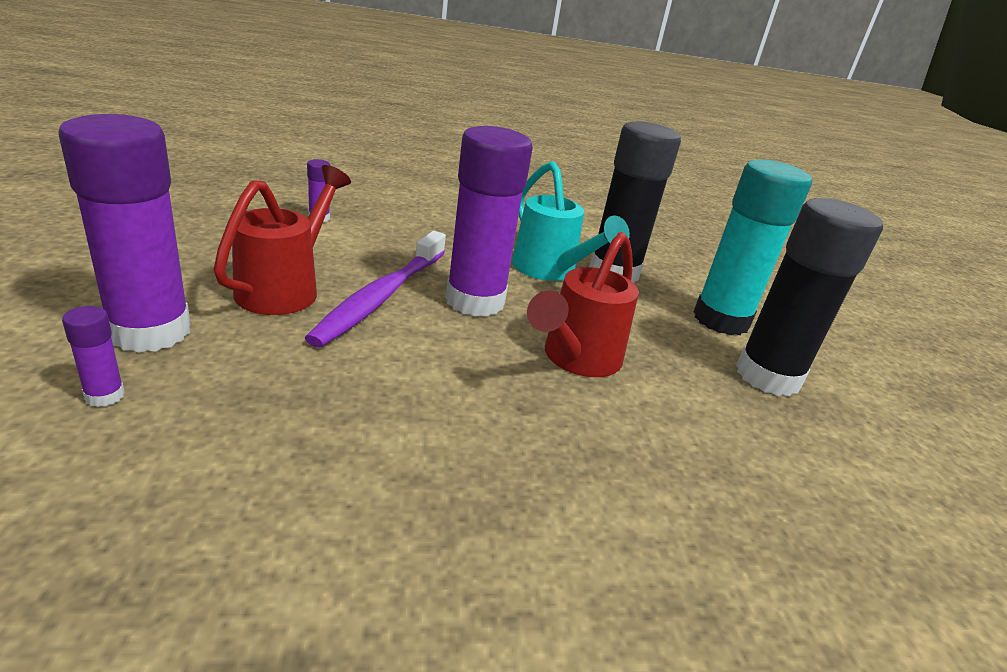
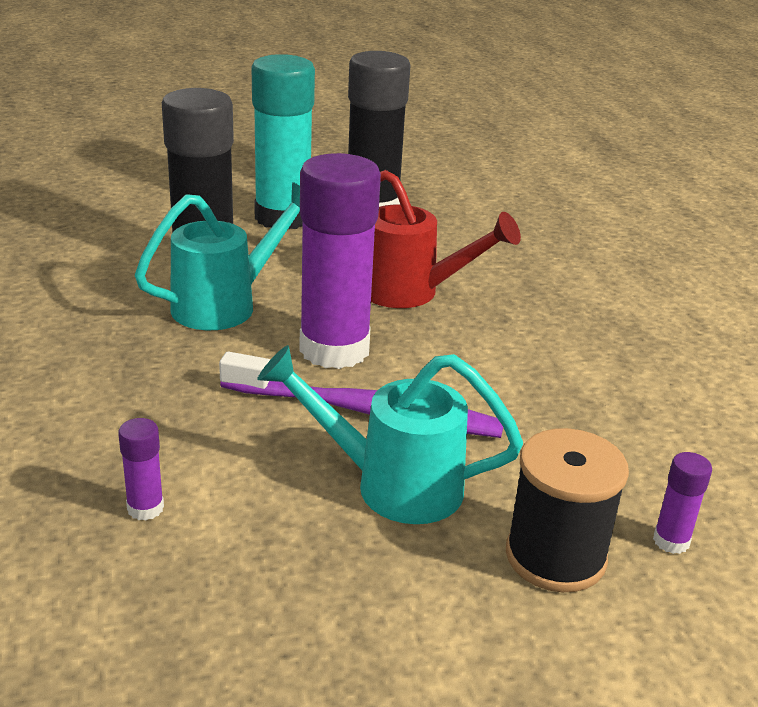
camera: 95 degrees left, 0 degrees up
(150, 331) = (555, 556): purple glue stick -> black spool
(286, 287) = (390, 485): red watering can -> turquoise watering can

